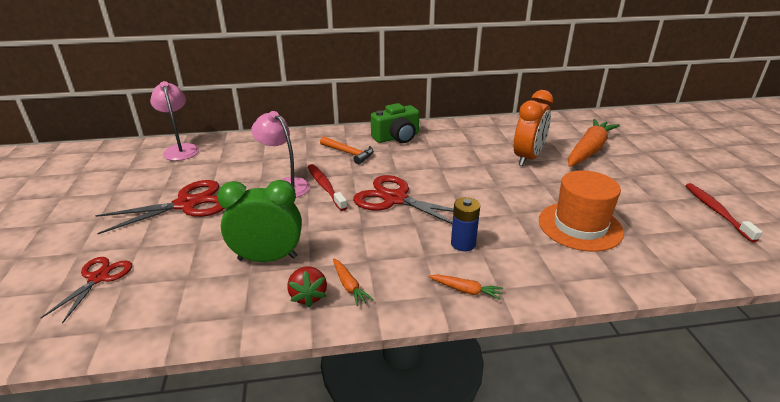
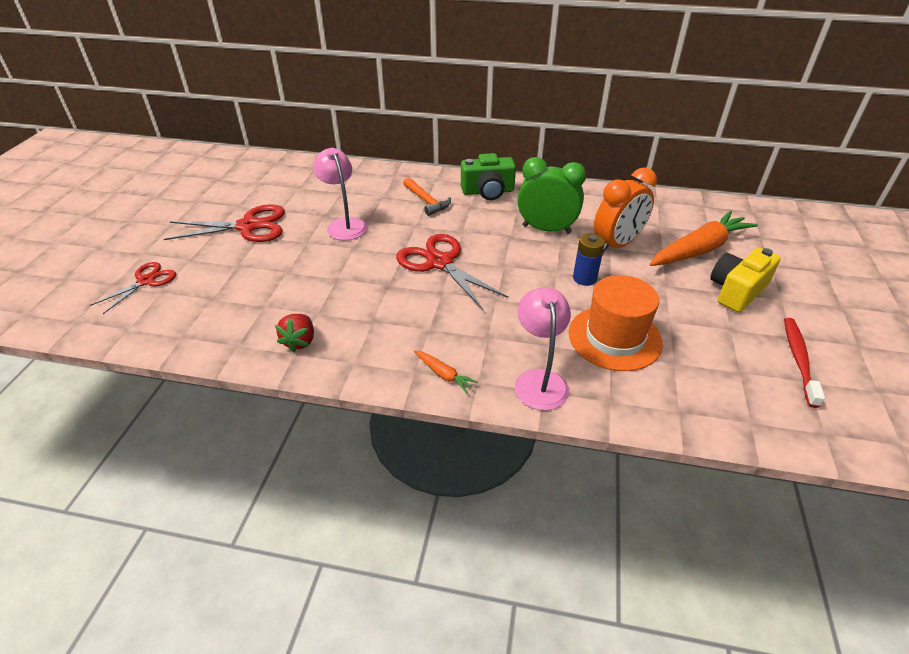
camera: 20 degrees right, 10 degrees up
(180, 149) = (273, 166): pink lamp -> pink lamp (539, 380)
(267, 258) = (286, 296): green clock -> green clock (546, 229)
(325, 187) = (380, 235): red toothbrush -> none
(349, 286) = (340, 341): orange carrot -> none
(463, 244) = (475, 326): blue battery -> blue battery (584, 278)
(637, 173) = (736, 291): none -> yellow camera

